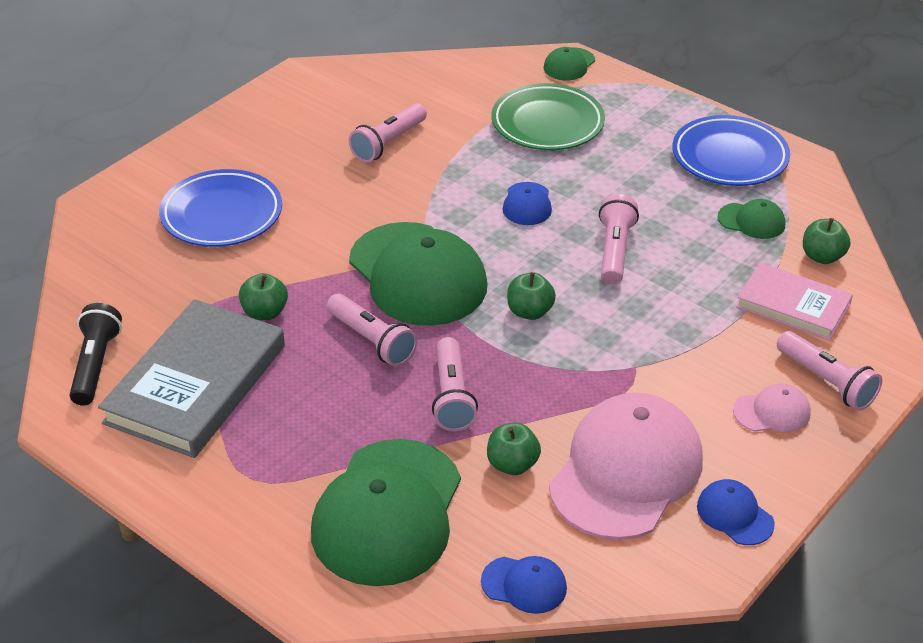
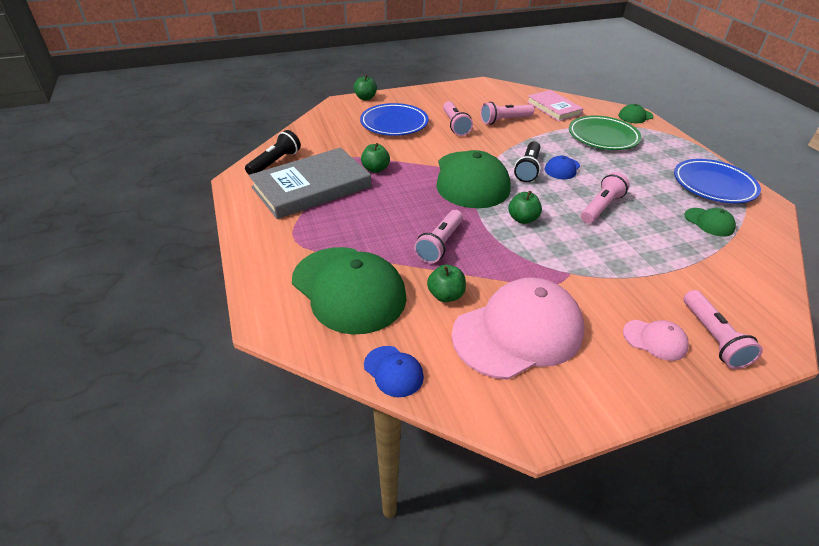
camera: 30 degrees right, 0 degrees up
(372, 340) = (419, 200): pink flashlight -> pink flashlight (455, 125)
(387, 512) = (348, 289): green cap -> green cap turned 90 degrees counterclockwise
(482, 224) = (528, 169): none -> black flashlight
(734, 515) = (580, 397): blue cap -> none
(793, 305) = (712, 280): pink book -> pink book (553, 108)
(822, 257) = (753, 259): green apple -> green apple (365, 98)

